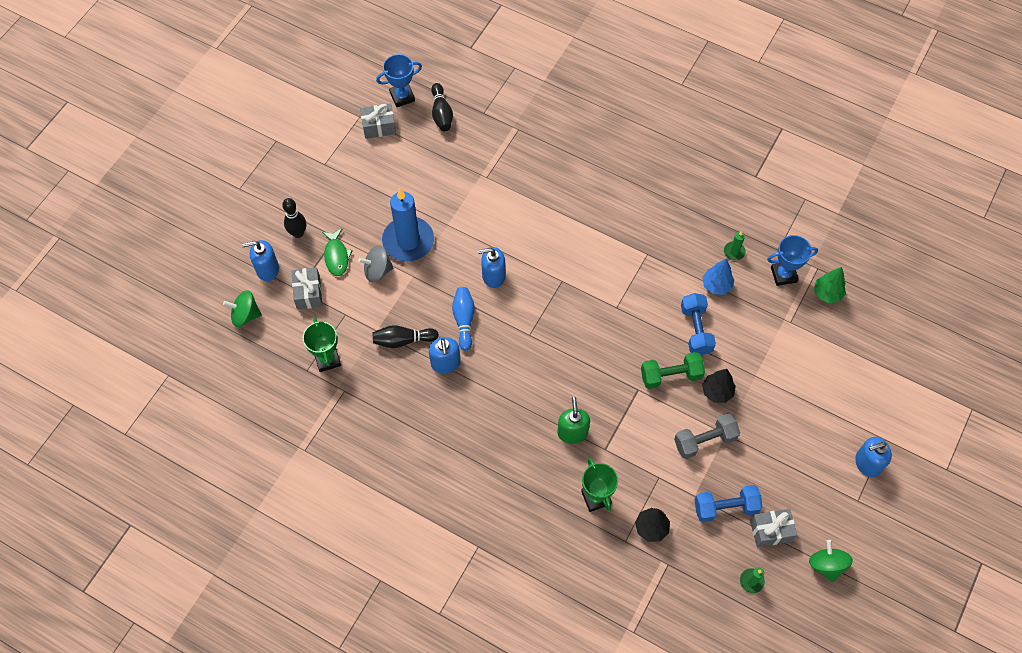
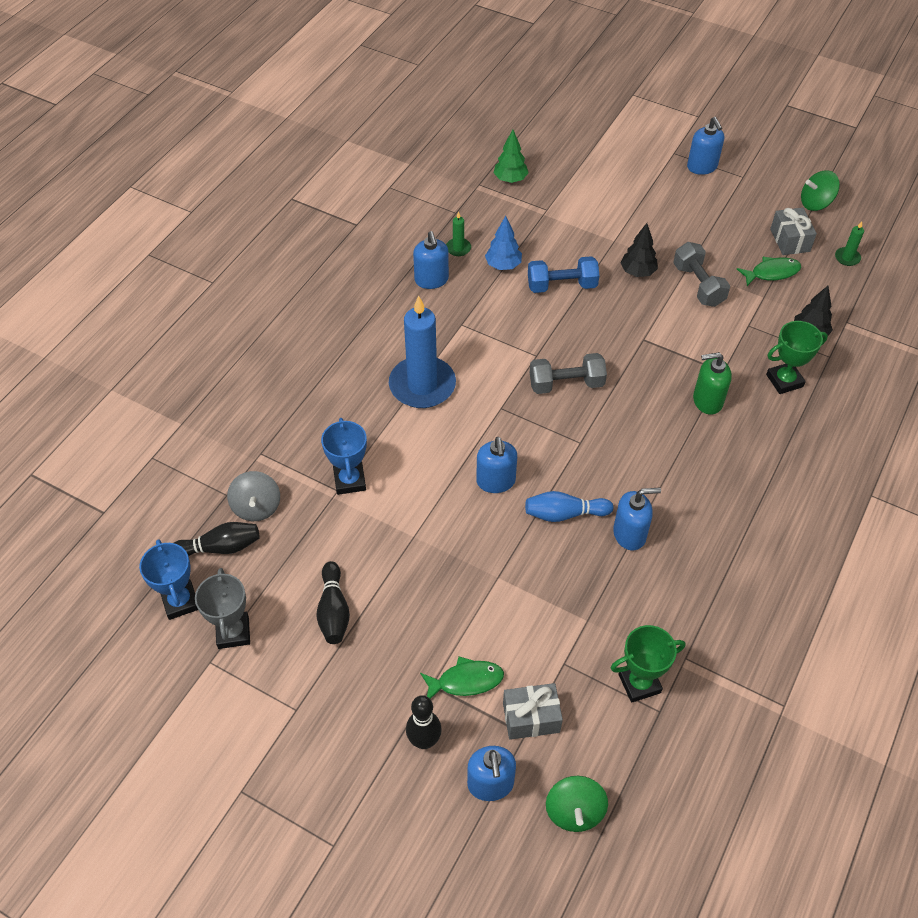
camera: 90 degrees left, 10 degrees down
(377, 271) = (490, 623): grey spinning top -> grey spinning top (256, 507)
(379, 127) = (233, 632): grey gift -> grey trophy
(403, 340) = (600, 586): black bowling pin -> black bowling pin (334, 611)
(408, 241) = (440, 585): blue candle -> blue candle (422, 385)
(587, 328) = (566, 384): none -> grey dumbbell
(671, 376) = (622, 310): green dumbbell -> none
(695, 232) = (431, 280): none -> blue soap dispenser
(725, 507) = (772, 273): blue dumbbell -> green fish
(783, 275) = (488, 210): blue trophy -> blue trophy (350, 481)

